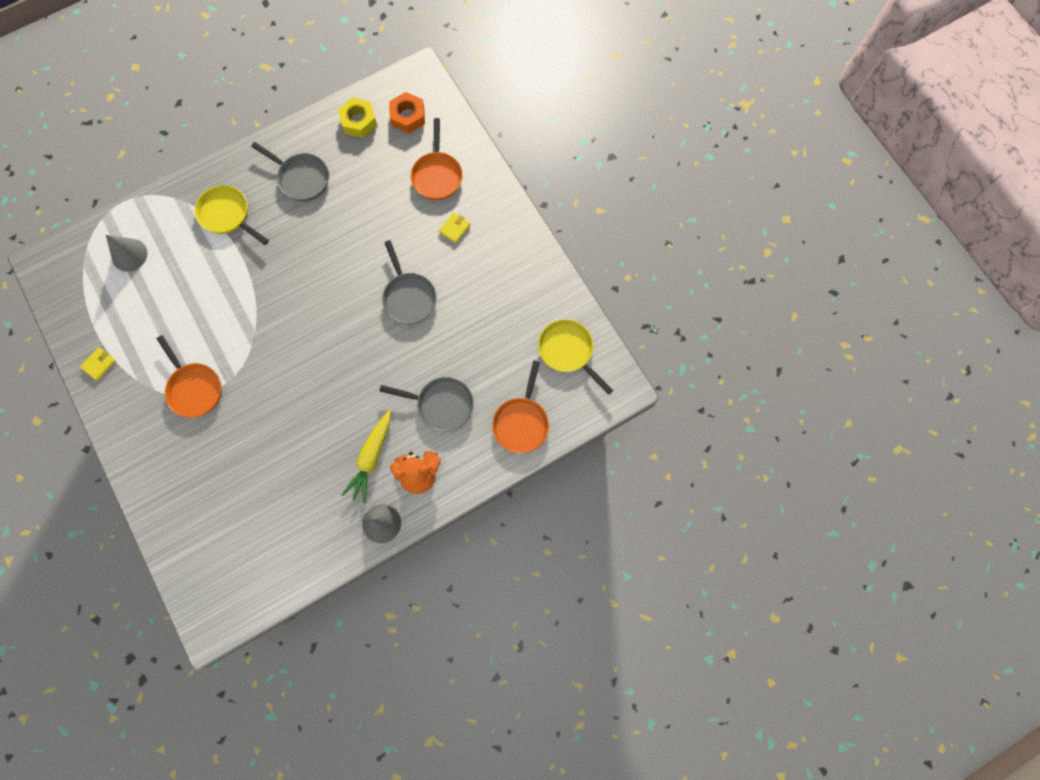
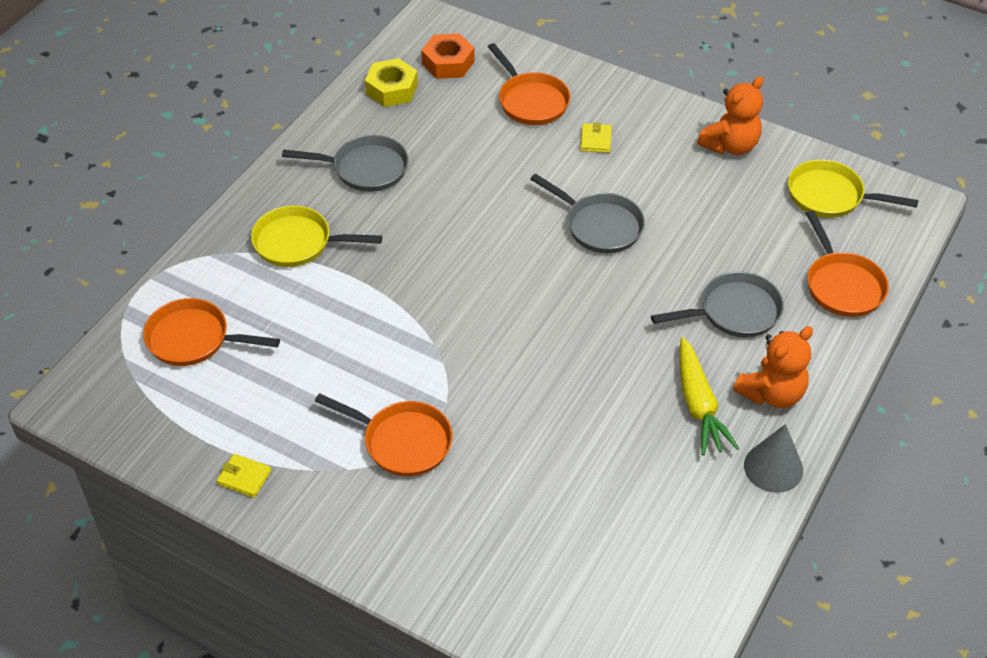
camera: 30 degrees left, 25 degrees down
(99, 364) = (244, 477): yellow wallet -> yellow wallet turned 75 degrees counterclockwise
(129, 255) = (194, 339): grey cone -> orange pan
(536, 277) = (730, 145): none -> orange teddy bear

